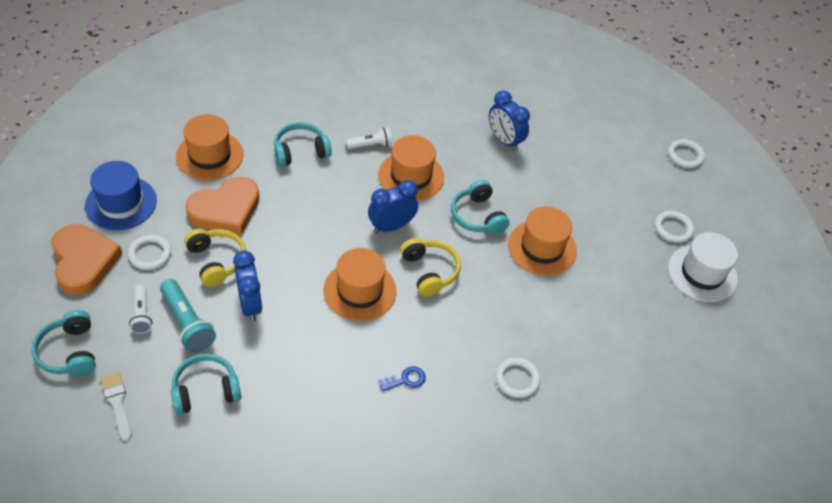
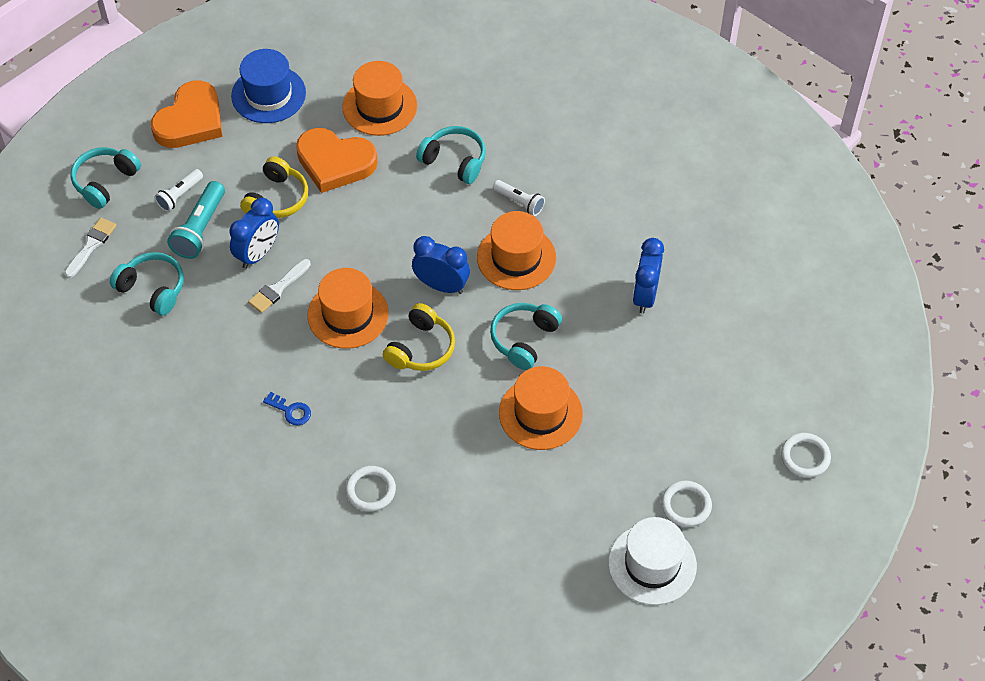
camera: 55 degrees right, 5 degrees up
(150, 254) = (239, 153): white ring -> none
(293, 314) = (278, 288): none -> white brush

